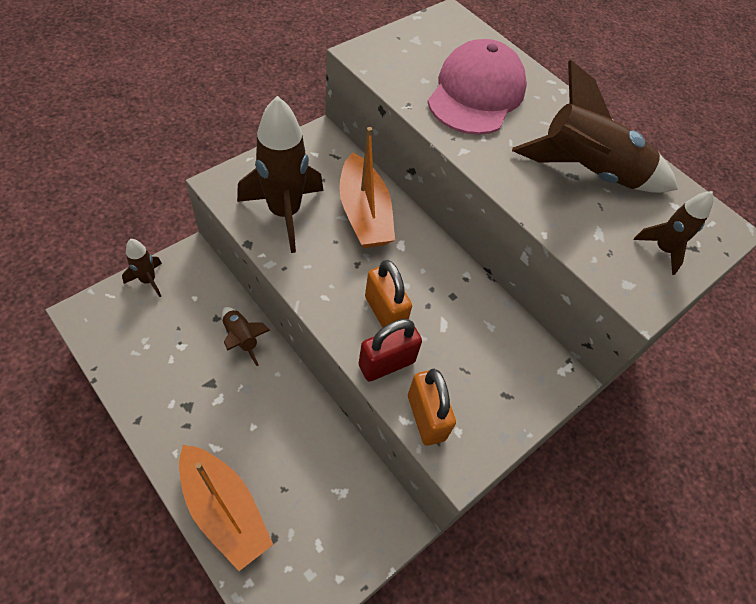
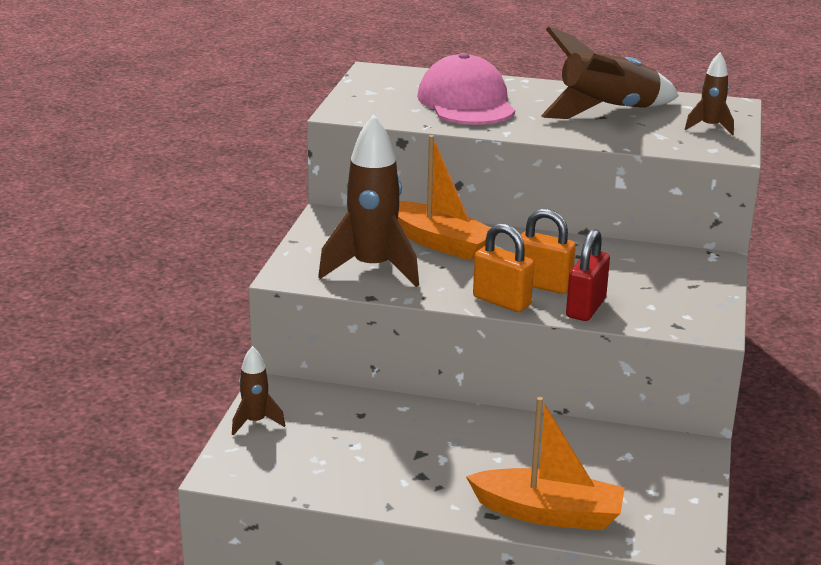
camera: 30 degrees left, 30 degrees down
(241, 338) = (405, 415): brown rocket -> none
(426, 417) = (655, 320): orange padlock -> orange padlock (501, 301)

